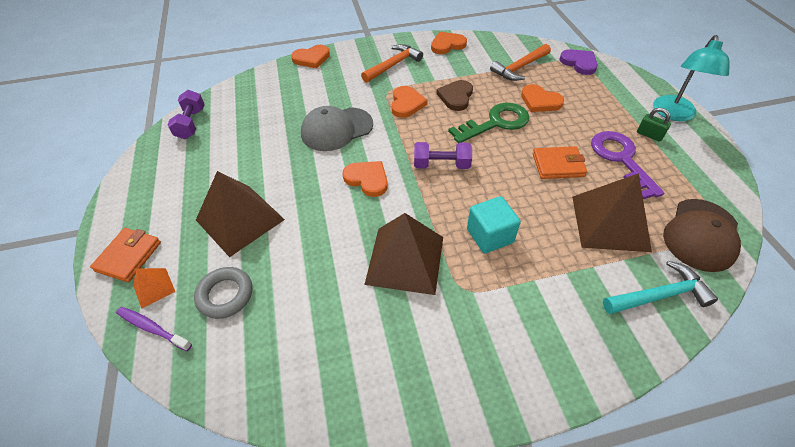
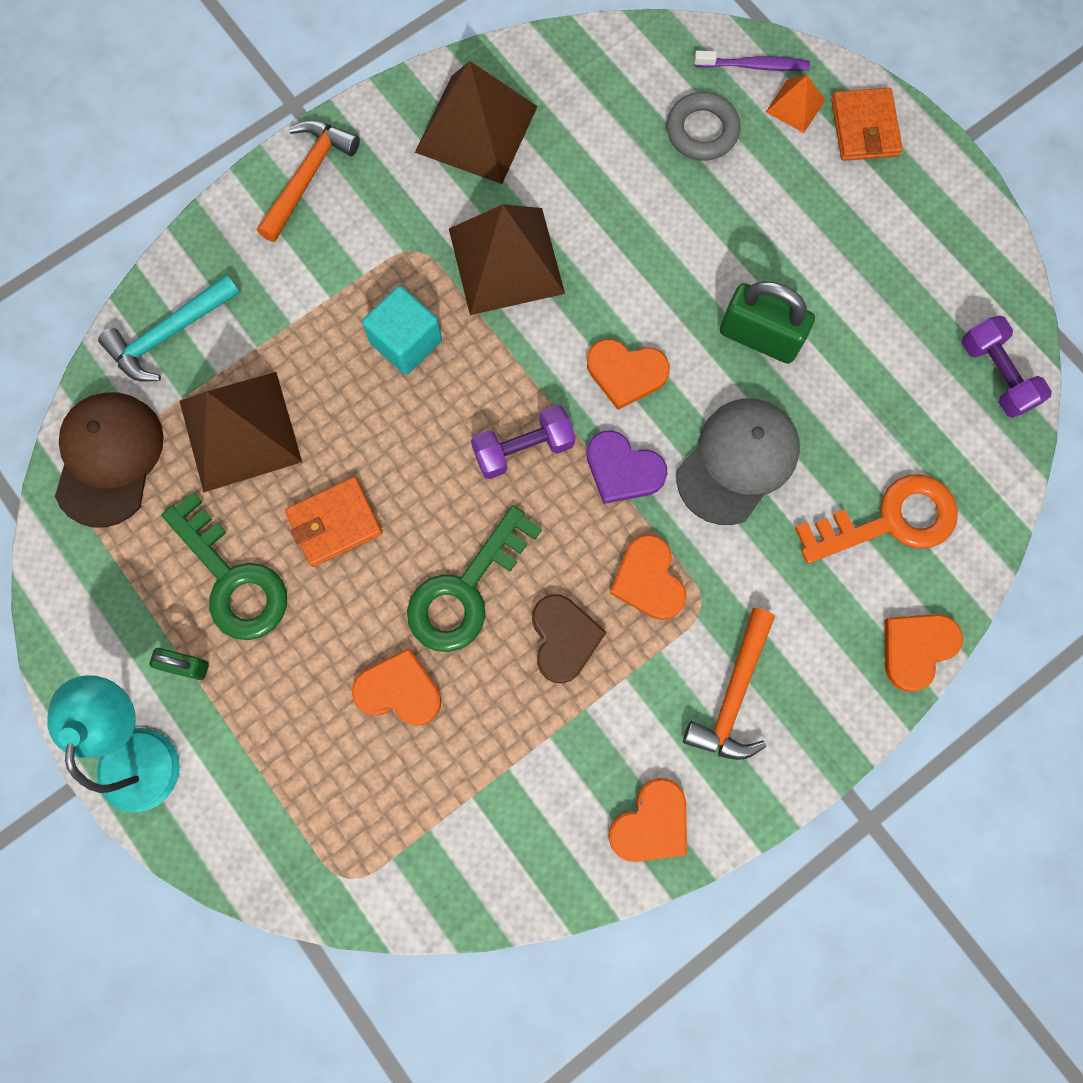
camera: 155 degrees right, 25 degrees up
(240, 219) = (765, 233): brown pyramid -> brown pyramid (476, 129)
(286, 172) = (759, 337): none -> green padlock
(287, 93) = (890, 520): none -> orange key
(519, 68) = (466, 794): orange hammer -> orange hammer (308, 177)
(579, 63) = (342, 866): purple heart -> purple heart (623, 469)
(620, 159) = (232, 579): purple key -> green key

